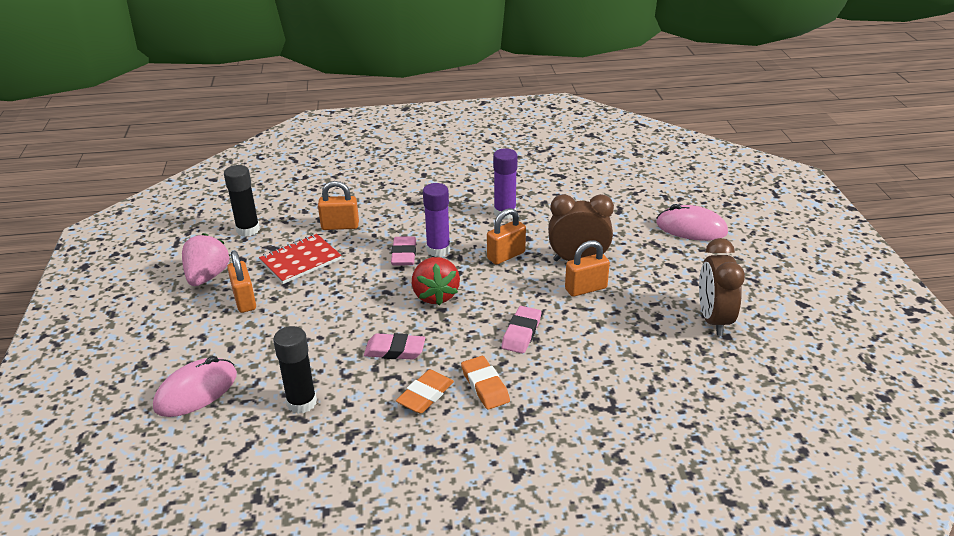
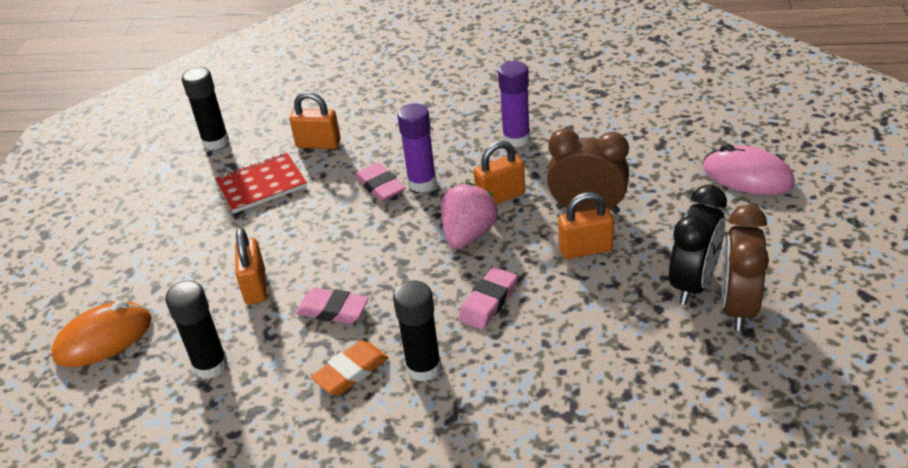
camera: 15 degrees right, 5 degrees up
(196, 391) = (103, 338): pink mouse -> orange mouse
(207, 276) = (156, 197): pink strawberry -> pink strawberry (468, 235)
(244, 300) = (186, 230): orange padlock -> orange padlock (255, 287)
(404, 254) = (380, 186): pink eraser -> pink eraser turned 45 degrees counterclockwise
(435, 295) = (401, 243): red strawberry -> none
(485, 386) = (423, 368): orange eraser -> black glue stick
(676, 306) = (693, 284): none -> black clock

